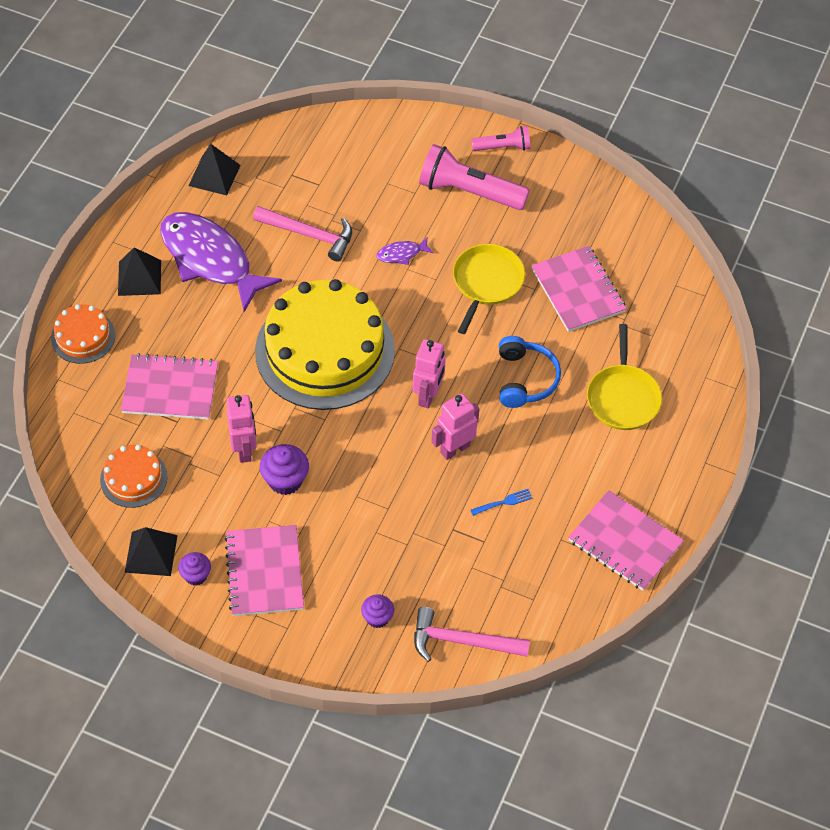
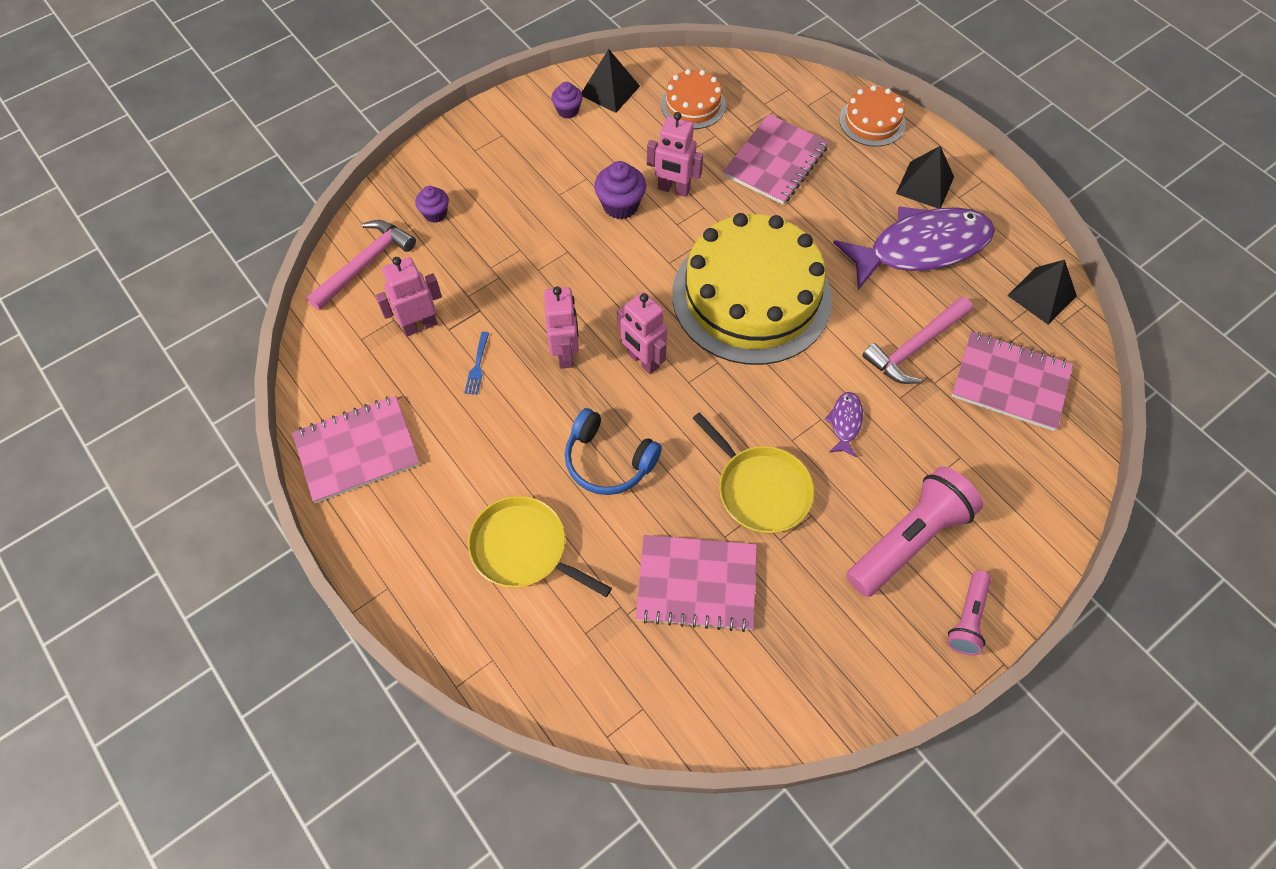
camera: 120 degrees right, 5 degrees up
(264, 572) = (538, 155): pink notebook -> pink notebook (1010, 382)
(494, 564) = (419, 325): none -> pink robot

